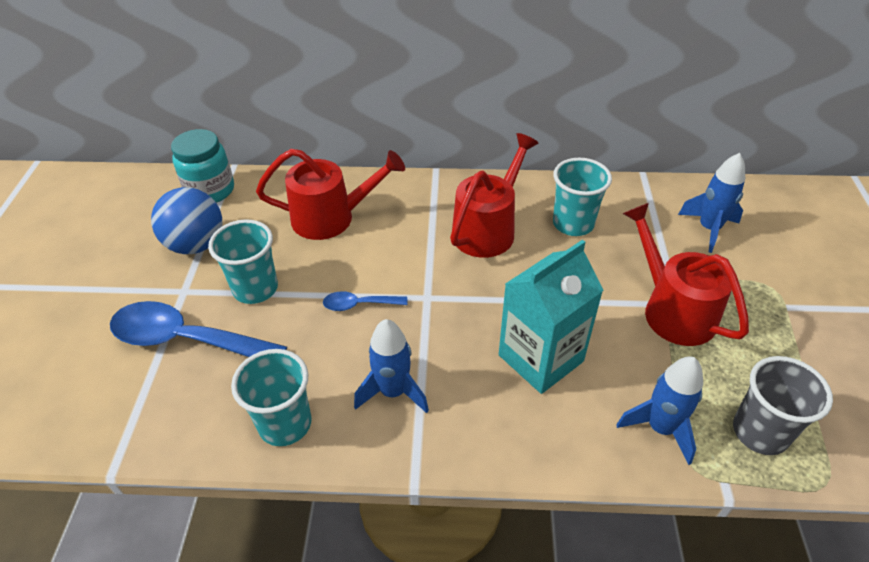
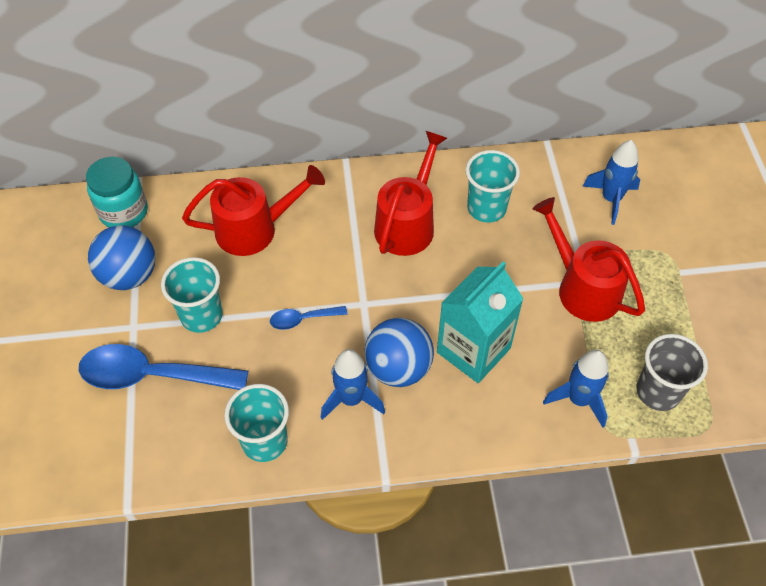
camera: 10 degrees left, 10 degrees up
(452, 366) = (398, 368): none -> blue ball

